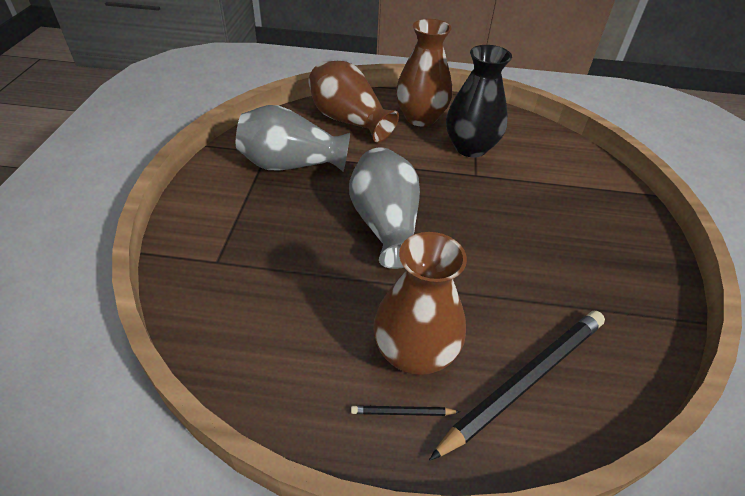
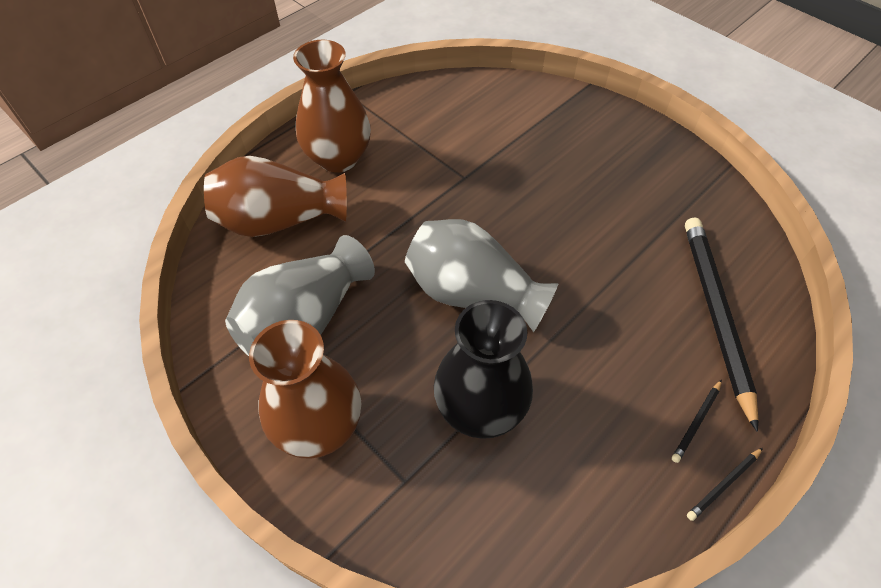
camera: 50 degrees left, 10 degrees up
(359, 460) = (723, 484): none -> black pencil
(414, 353) = (642, 373): brown vase -> brown vase (319, 426)
(470, 147) = (422, 153): black vase -> black vase (480, 408)

